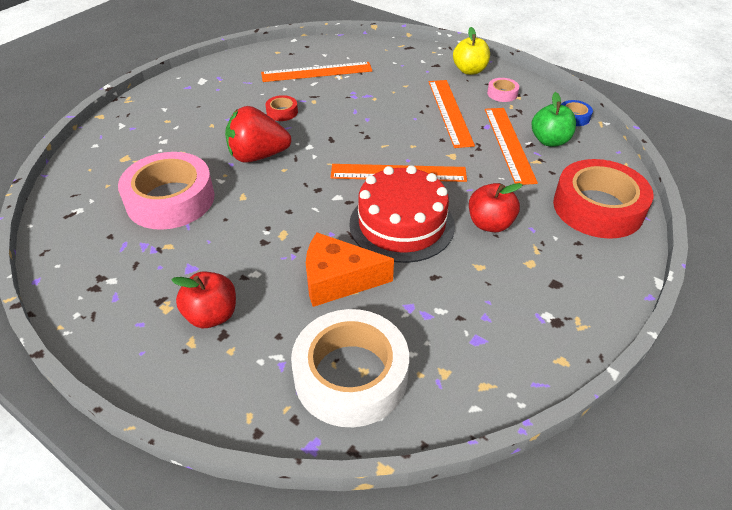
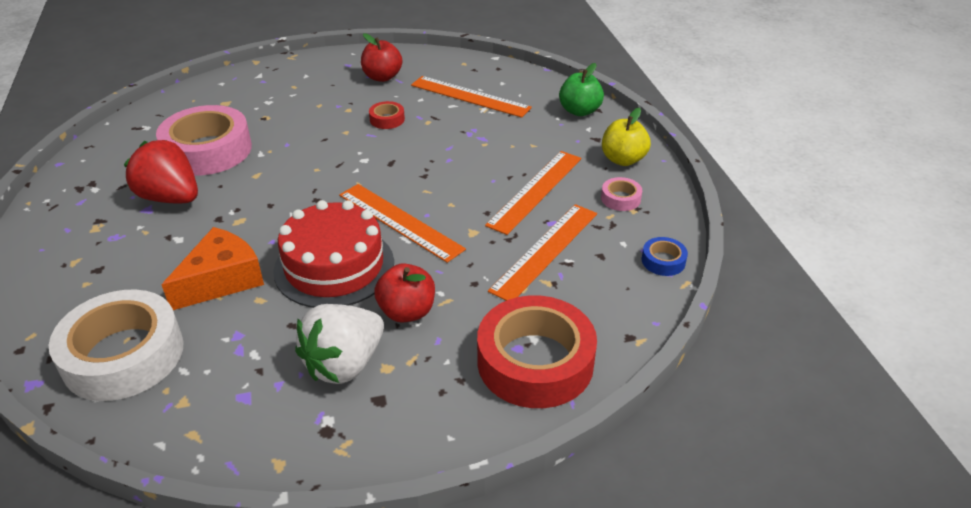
camera: 40 degrees right, 5 degrees down
(212, 315) = (110, 251): red apple -> red apple (382, 77)
(258, 156) = (314, 148): red strawberry -> red strawberry (170, 198)
(338, 280) = (221, 280): orange cheese -> orange cheese turned 90 degrees clockwise
(504, 277) = (344, 364): none -> white strawberry
(550, 141) = (594, 270): green apple -> green apple (579, 111)

